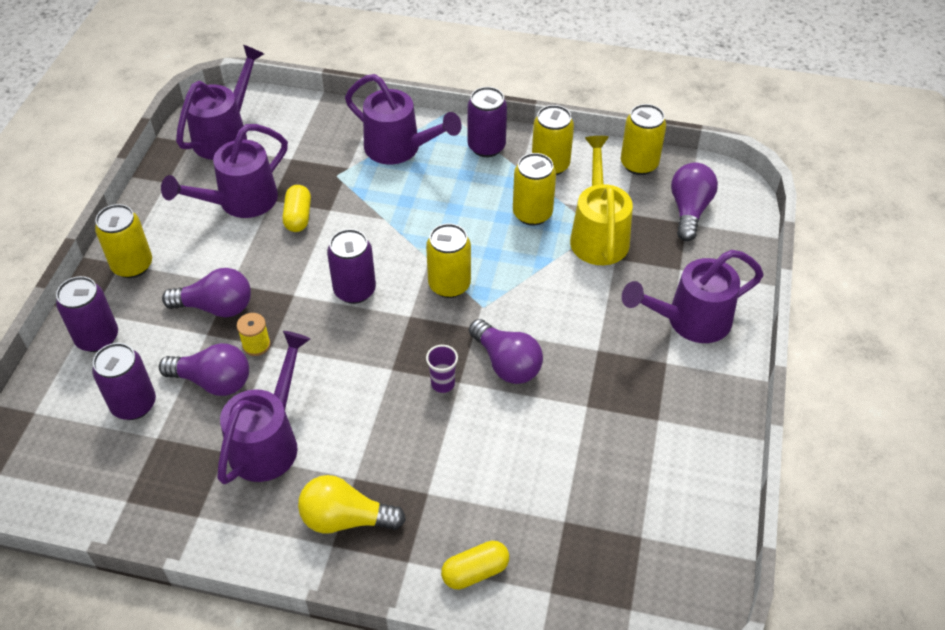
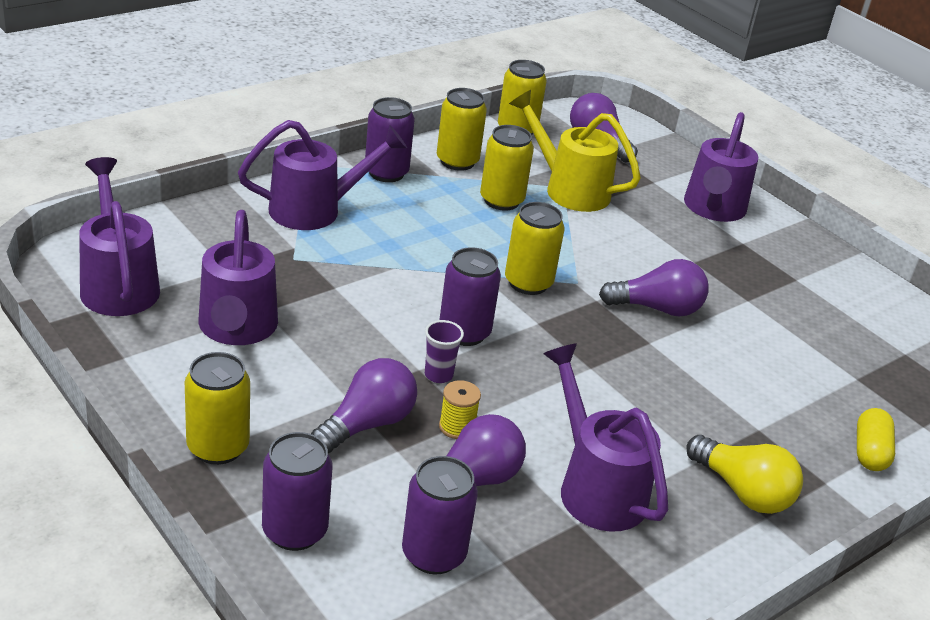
camera: 55 degrees left, 15 degrees down
(298, 217) = (316, 309): yellow capsule -> none
(345, 519) = (743, 491): yellow light bulb -> yellow light bulb turned 90 degrees counterclockwise
(443, 384) = (642, 351): purple cup -> purple cup (438, 375)

